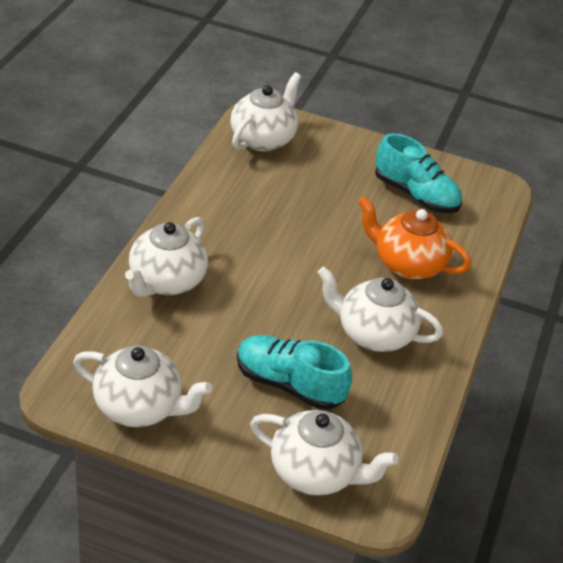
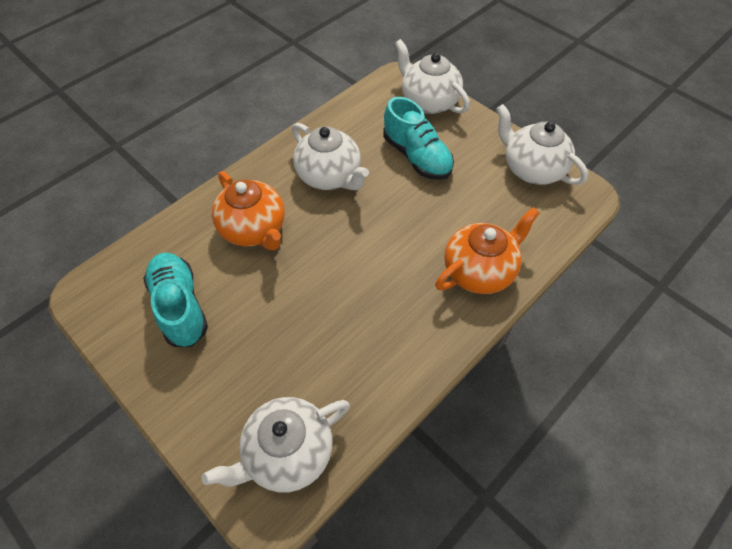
camera: 150 degrees left, 15 degrees up
(166, 282) = (479, 271): white teapot -> orange teapot

